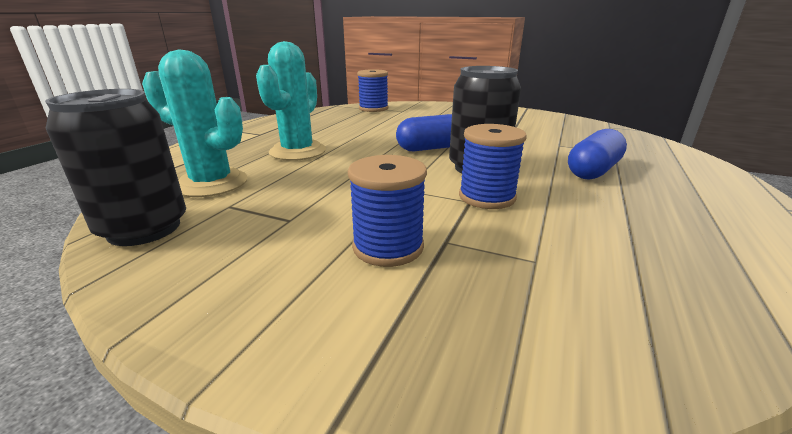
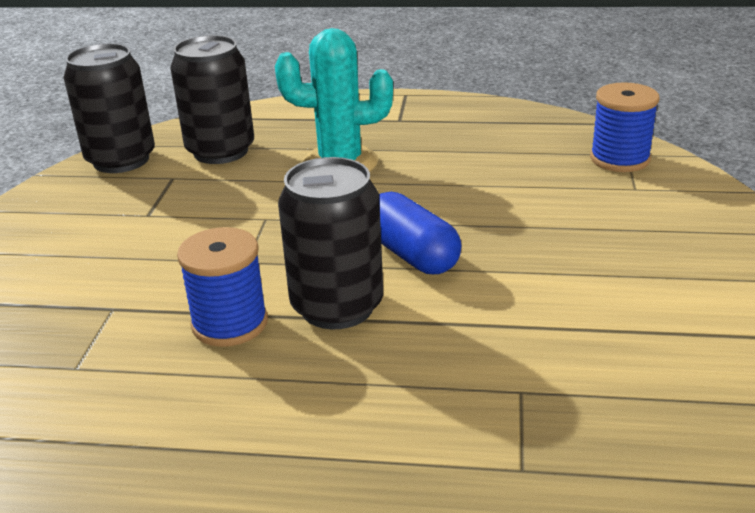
camera: 75 degrees right, 5 degrees up
(211, 183) = (221, 151): turquoise cactus -> black can
(388, 247) = (97, 277): blue spool -> none
(593, 171) = (376, 427): blue capsule -> none

